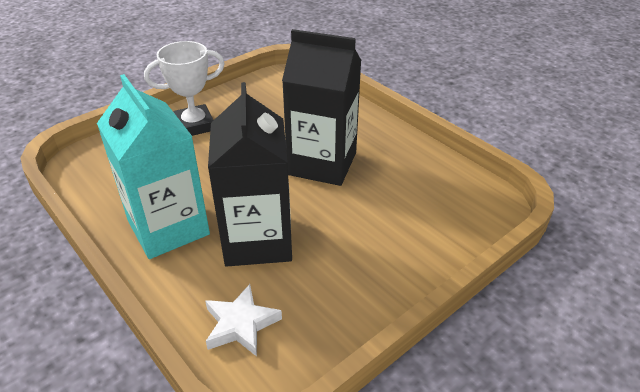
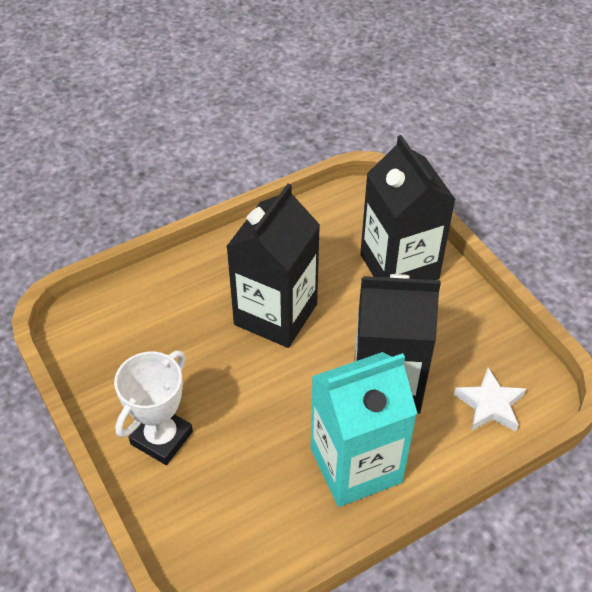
camera: 80 degrees left, 10 degrees up
(194, 125) = (161, 438): white trophy -> white trophy turned 45 degrees clockwise
(409, 238) = (399, 266): none -> black carton

